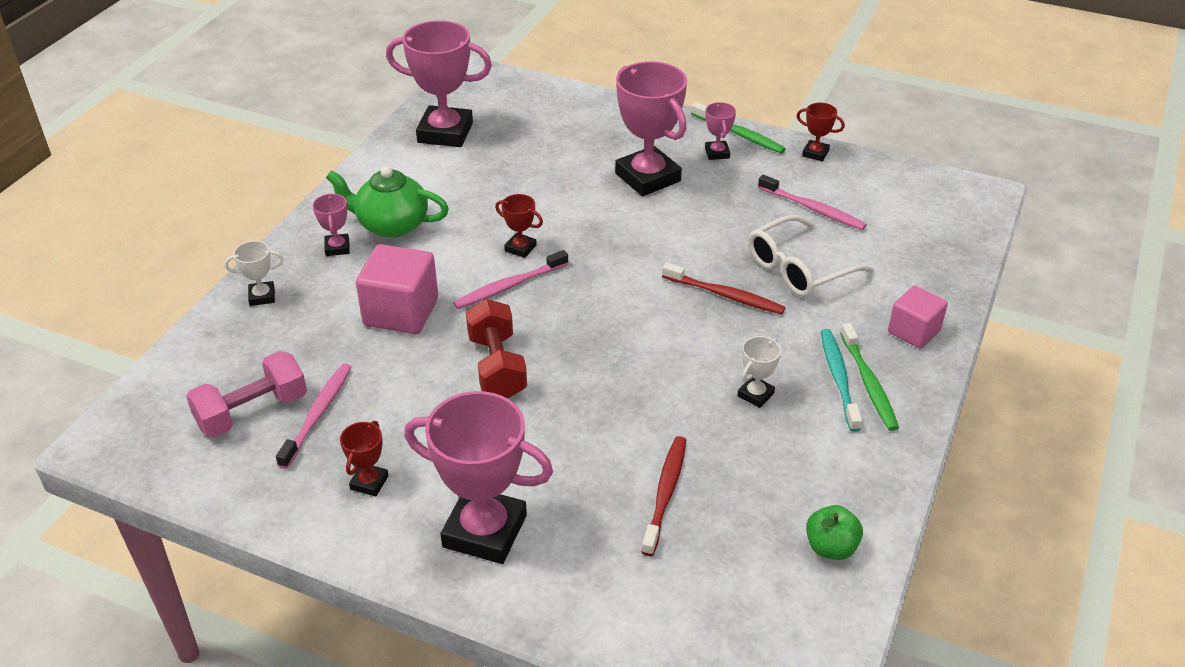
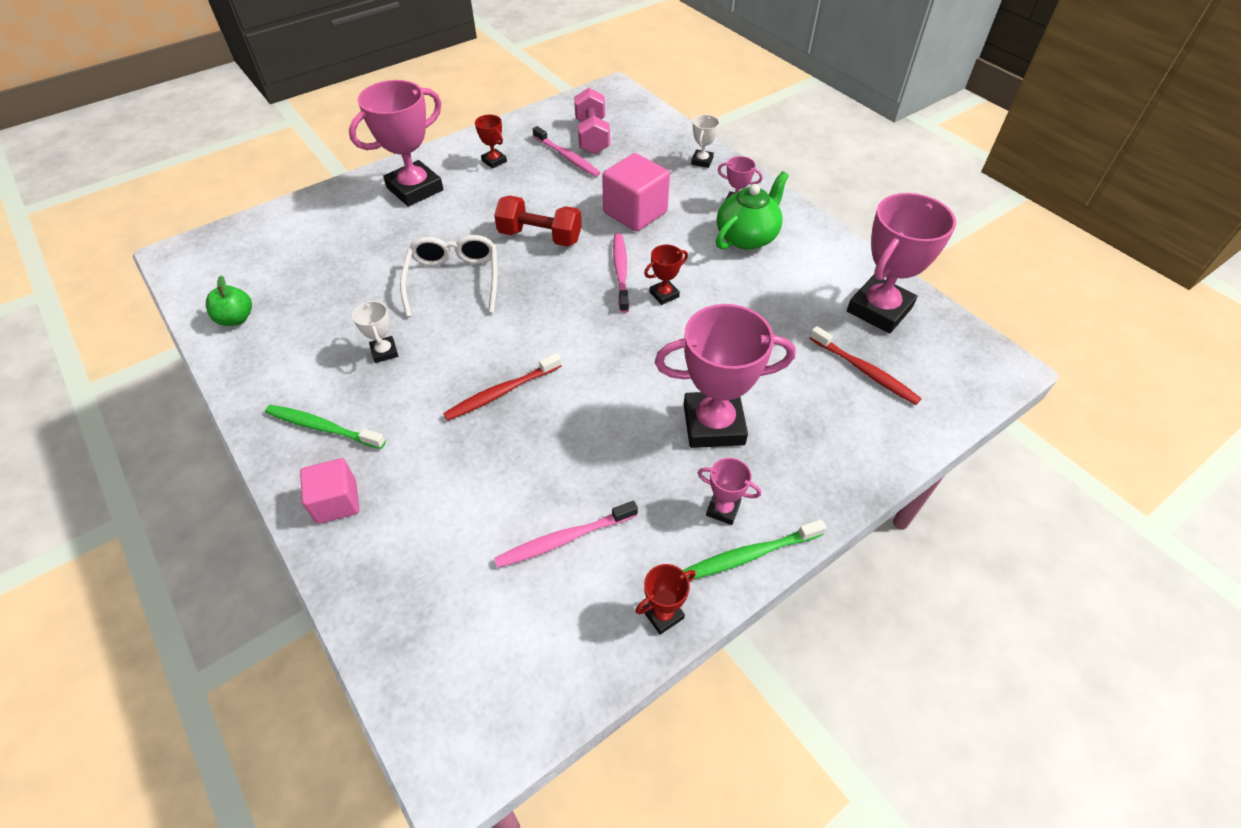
camera: 120 degrees right, 10 degrees up
(665, 493) = (358, 266): red toothbrush -> red toothbrush (865, 371)
(799, 269) = (488, 466): white glasses -> white glasses (454, 280)
(838, 378) = (347, 411): turquoise toothbrush -> none

